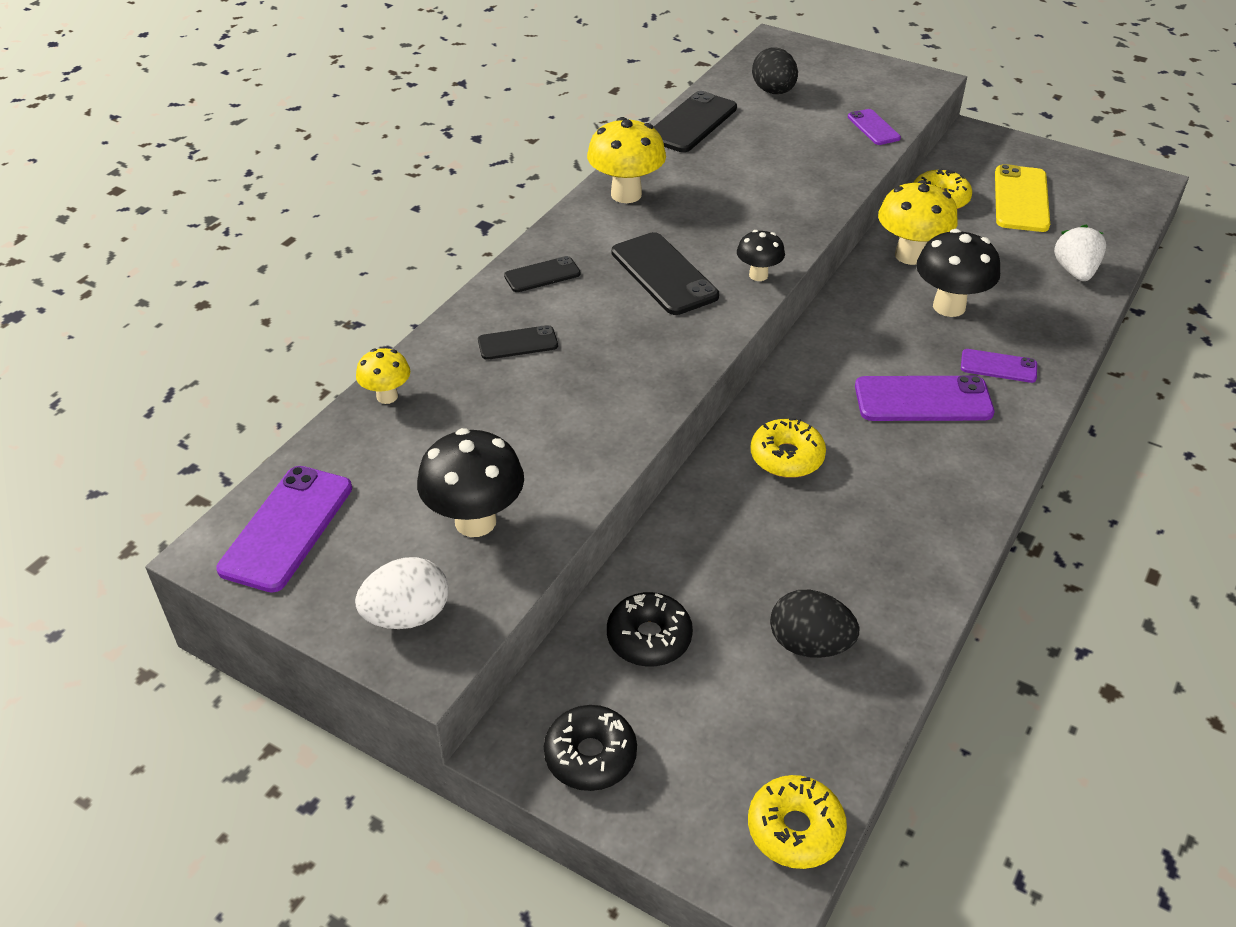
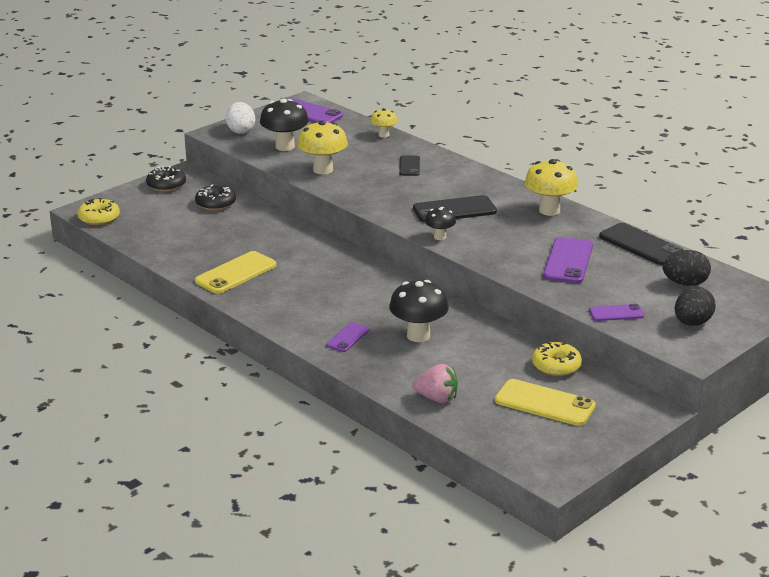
camera: 105 degrees right, 15 degrees down
(542, 275) = (470, 178): black phone -> none
(786, 457) = (309, 254): yellow donut -> none
(809, 644) = (183, 237): black egg -> black egg (692, 323)
(897, 531) = (236, 273): none -> yellow phone
(910, 255) = (484, 335): yellow mushroom -> yellow mushroom (323, 170)
(923, 400) = (331, 304): purple phone -> purple phone (568, 261)
(1075, 271) = (437, 398): white strawberry -> pink strawberry

